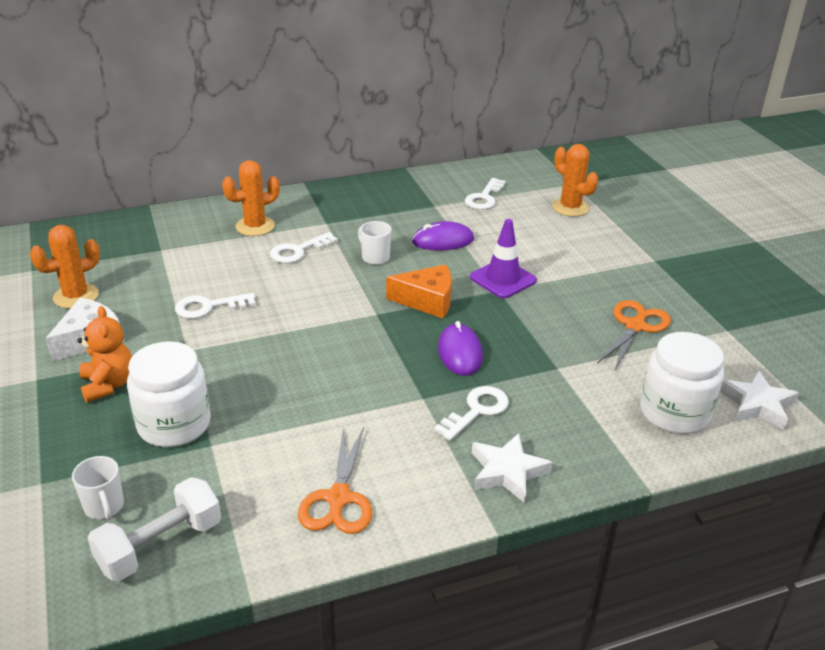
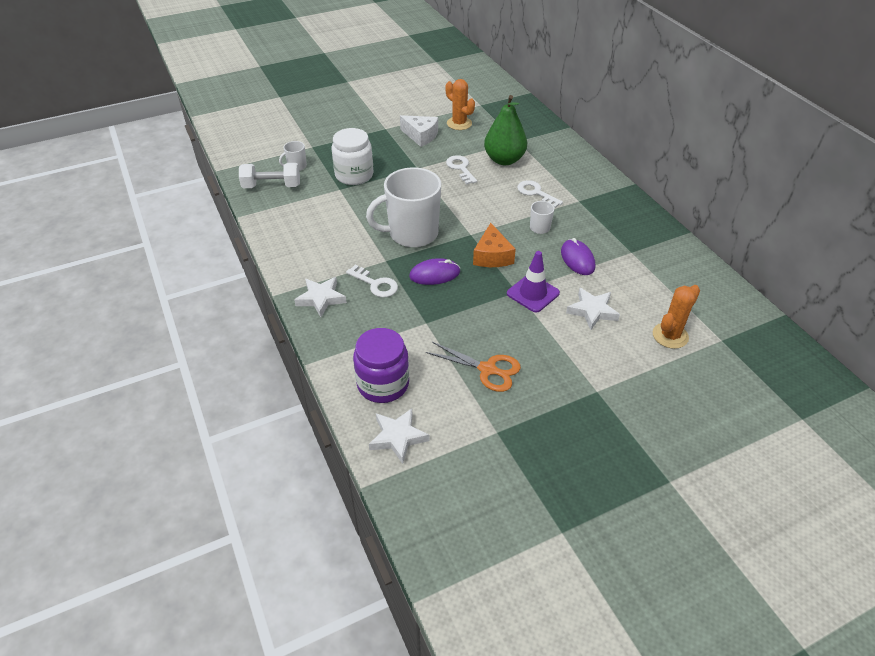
camera: 85 degrees right, 10 degrees up
(108, 384) = (383, 149): orange teddy bear -> none
(160, 545) = (272, 186): white dumbbell -> white dumbbell turned 45 degrees counterclockwise
(205, 266) = (504, 160): none -> green pear
(255, 226) = (560, 171): orange cactus -> none
(338, 498) = (300, 236): orange scissors -> none
(363, 367) = (412, 234): none -> white mug
(484, 198) = (660, 280): white key -> none
(534, 245) = (592, 311): none -> white star
(674, 412) = (383, 384): white jar -> purple jar

